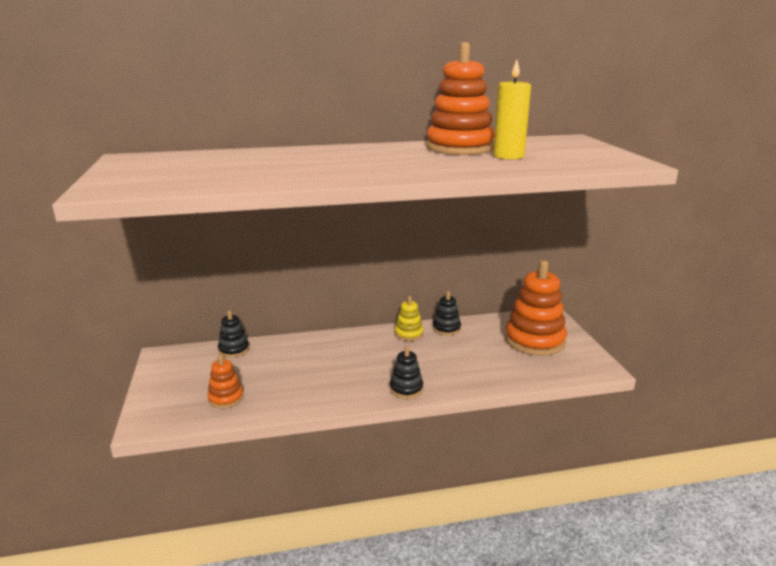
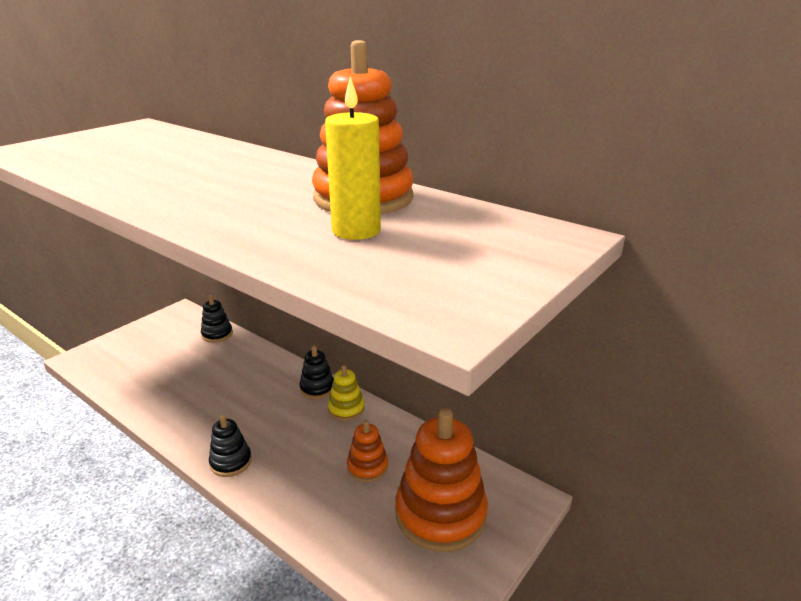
camera: 50 degrees right, 5 degrees up
(226, 398) = (137, 372): orange stacking toy -> orange stacking toy (367, 467)
(446, 328) = (387, 428): black stacking toy -> black stacking toy (317, 388)

